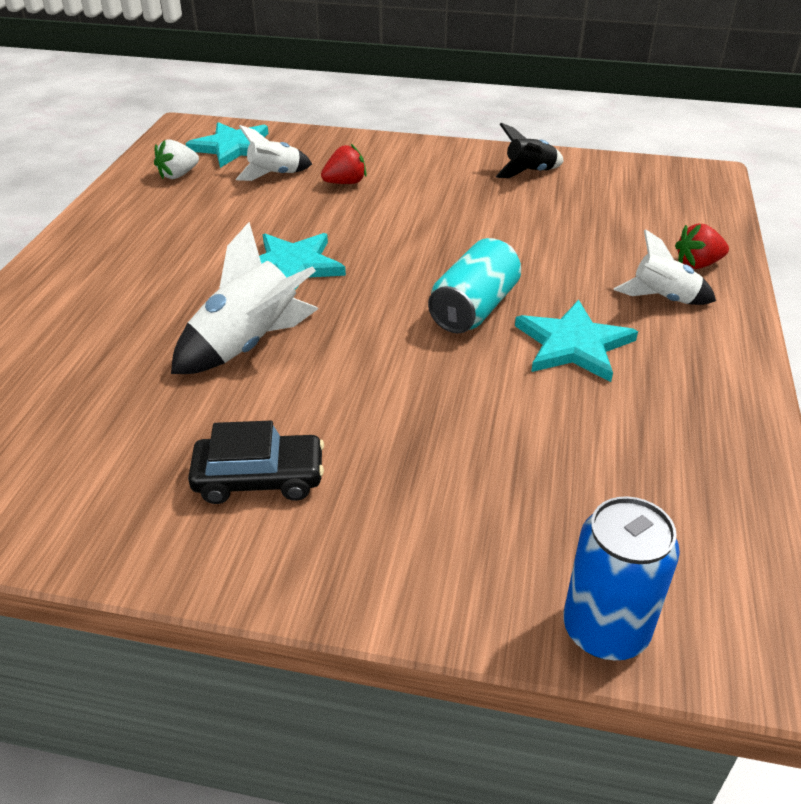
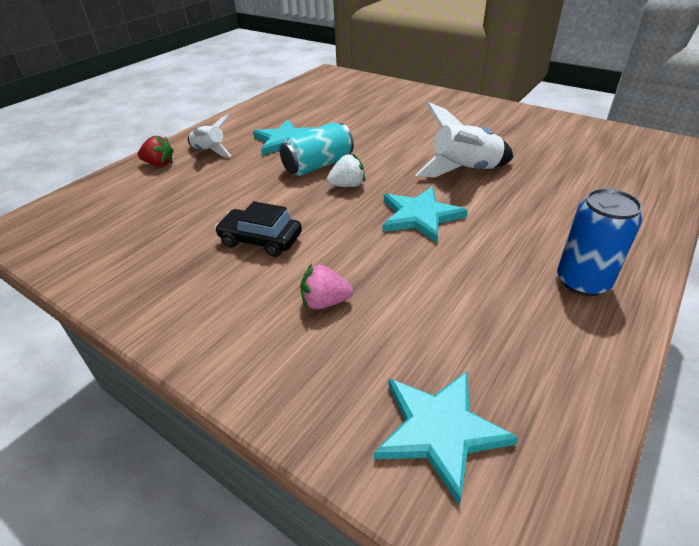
camera: 155 degrees left, 0 degrees up
(178, 175) = (524, 377): white strawberry -> white strawberry (347, 185)
(259, 479) = (469, 122): black car -> black car (260, 240)
(275, 175) = (397, 339): white rocket -> none
(345, 183) = (325, 302): red strawberry -> pink strawberry
(529, 172) = (140, 268): black rocket -> none
(605, 630) = (368, 80): blue can -> blue can (582, 282)

